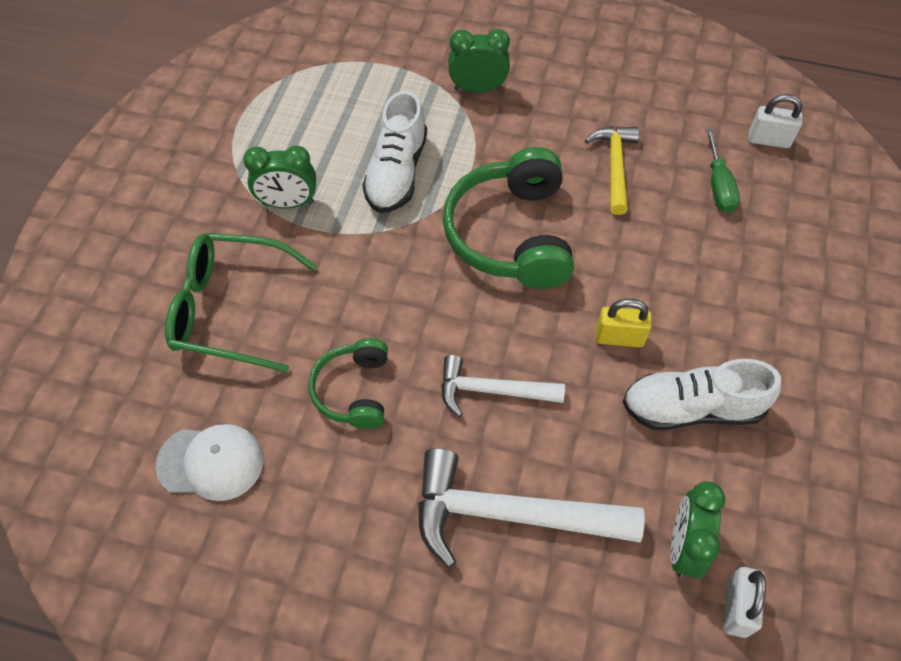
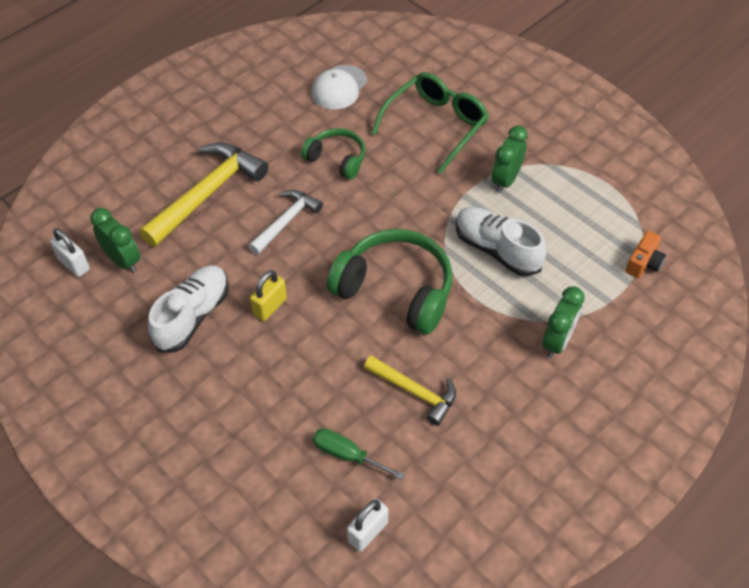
camera: 120 degrees right, 5 degrees down
(338, 59) = (643, 263): none -> orange camera
(509, 515) = (207, 193): white hammer -> yellow hammer

